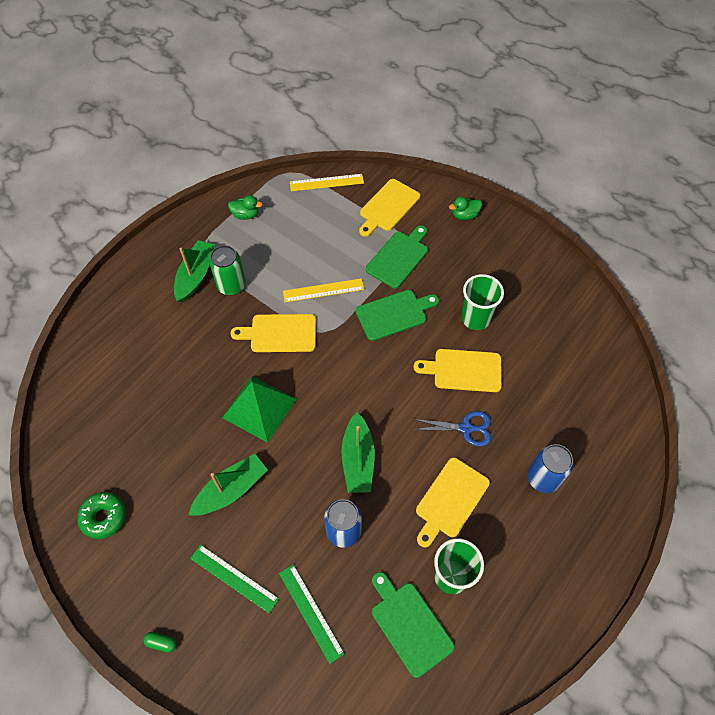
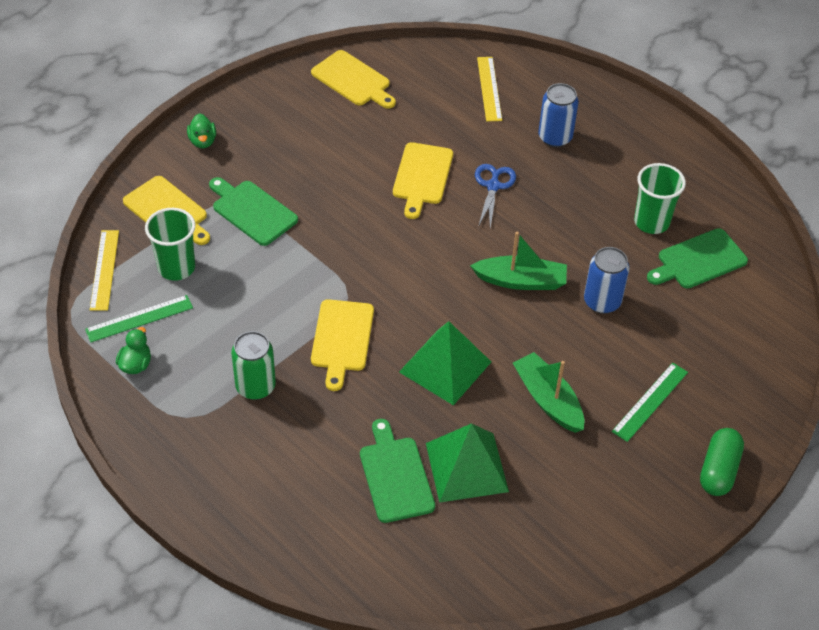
camera: 85 degrees left, 10 degrees down
(104, 517) = (573, 530): green donut -> none
(161, 643) = (719, 470): green capsule -> green capsule, size x2.04
(163, 432) = (466, 467): none -> green pyramid
(196, 275) = (229, 427): green boat -> none
(310, 612) = (686, 337): green ruler -> green ruler (139, 319)
(323, 290) = (285, 290): yellow ruler -> yellow ruler (489, 88)
(394, 314) = (335, 226): green cutting board -> green cutting board (395, 476)
(450, 500) = (573, 211): yellow cutting board -> yellow cutting board (353, 80)
(475, 318) = (356, 156): green cup -> green cup (176, 268)

